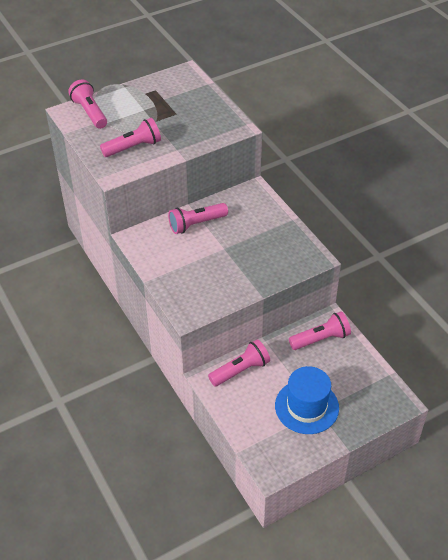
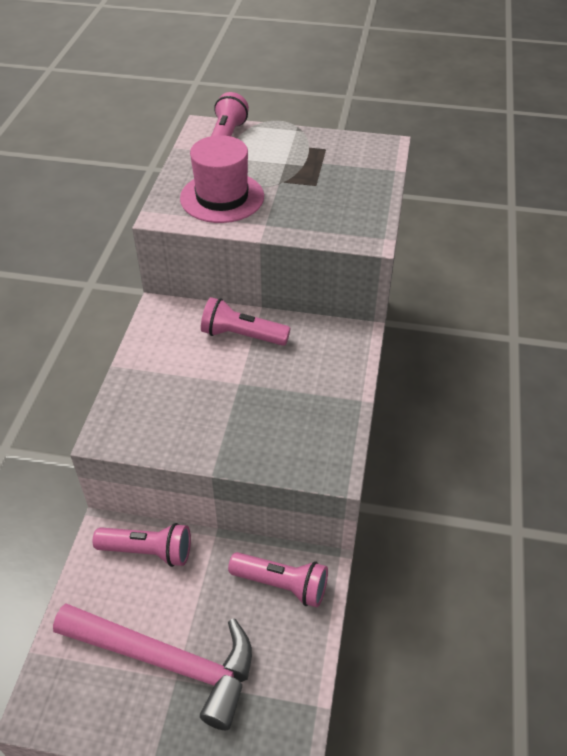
camera: 40 degrees right, 0 degrees up
(133, 147) = (222, 197): pink flashlight -> pink hat
(306, 406) = (167, 661): blue hat -> pink hammer

